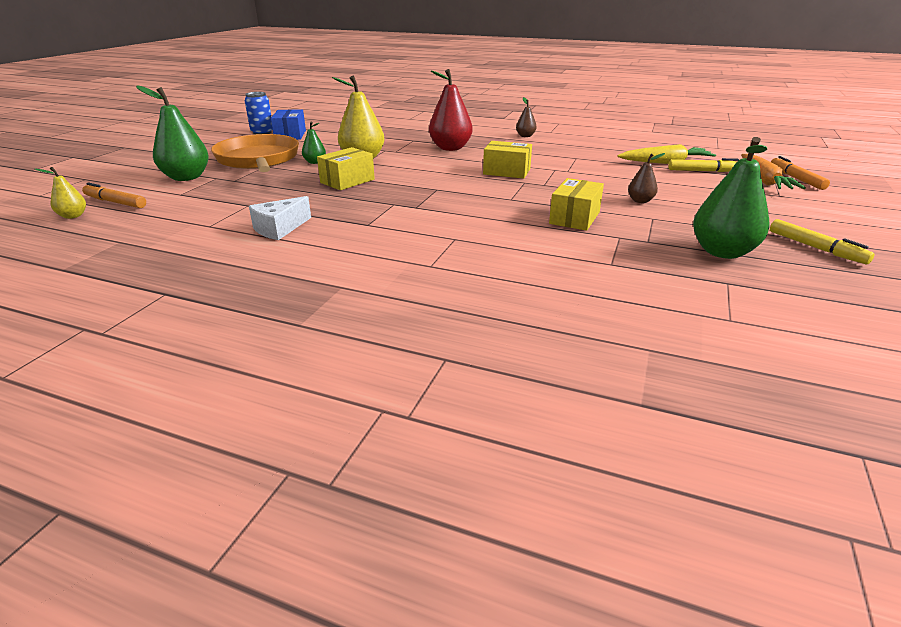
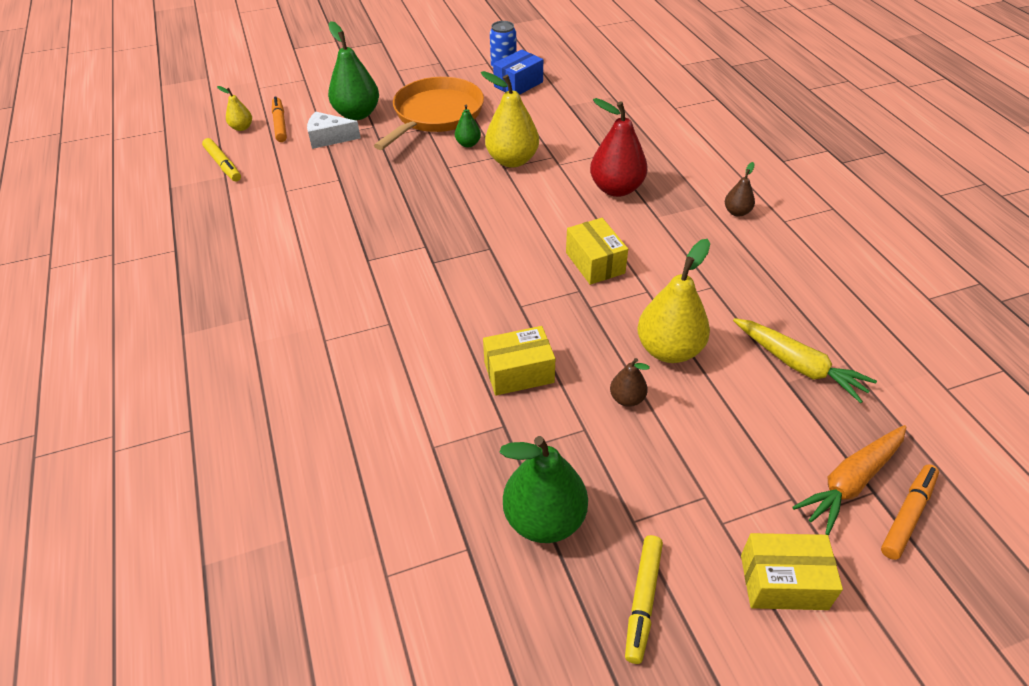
camera: 50 degrees right, 15 degrees up
(279, 228) = (313, 224): white cheese -> white cheese (329, 138)
(347, 181) = (446, 189): yellow box -> yellow box (783, 581)
(613, 180) = (669, 350): none -> yellow pear
(703, 171) = (811, 412): yellow marker -> yellow marker (223, 165)

